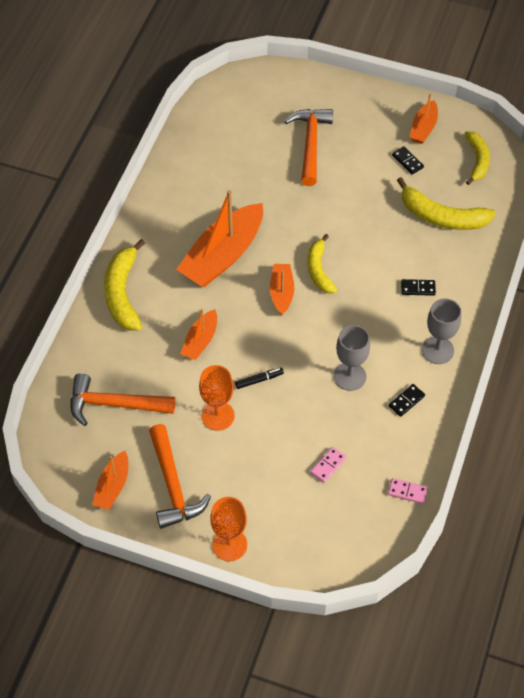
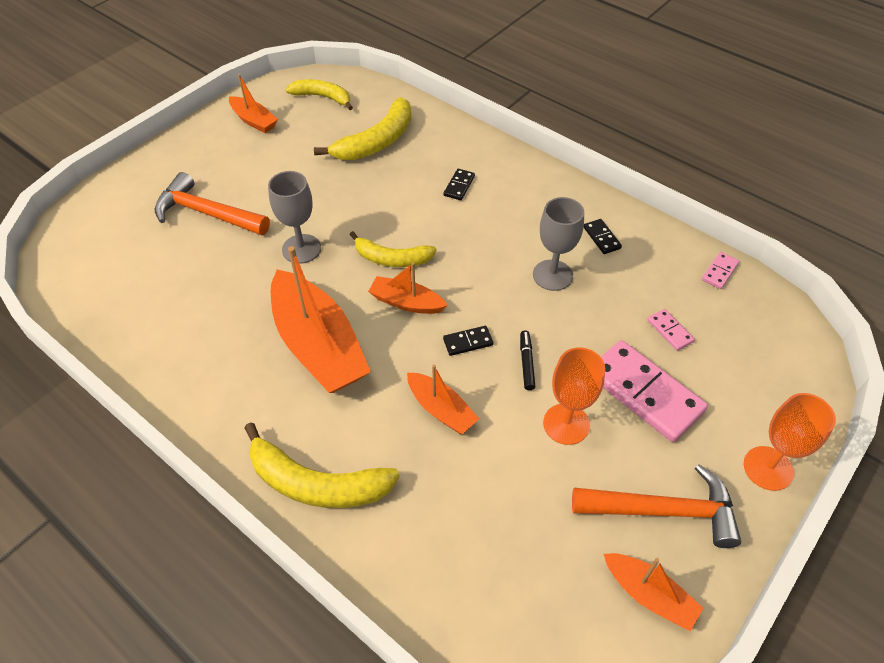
camera: 70 degrees left, 5 degrees down
(115, 404) = (506, 550): orange hammer -> none
(263, 458) = (644, 393): none -> pink domino
(407, 161) = (289, 145): black domino -> black domino (468, 342)
(437, 350) = (545, 195): grey goblet -> grey goblet (301, 249)

